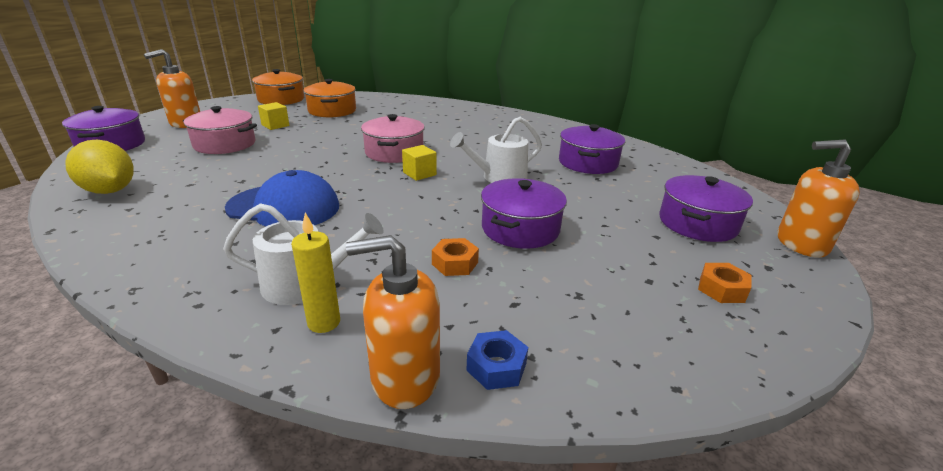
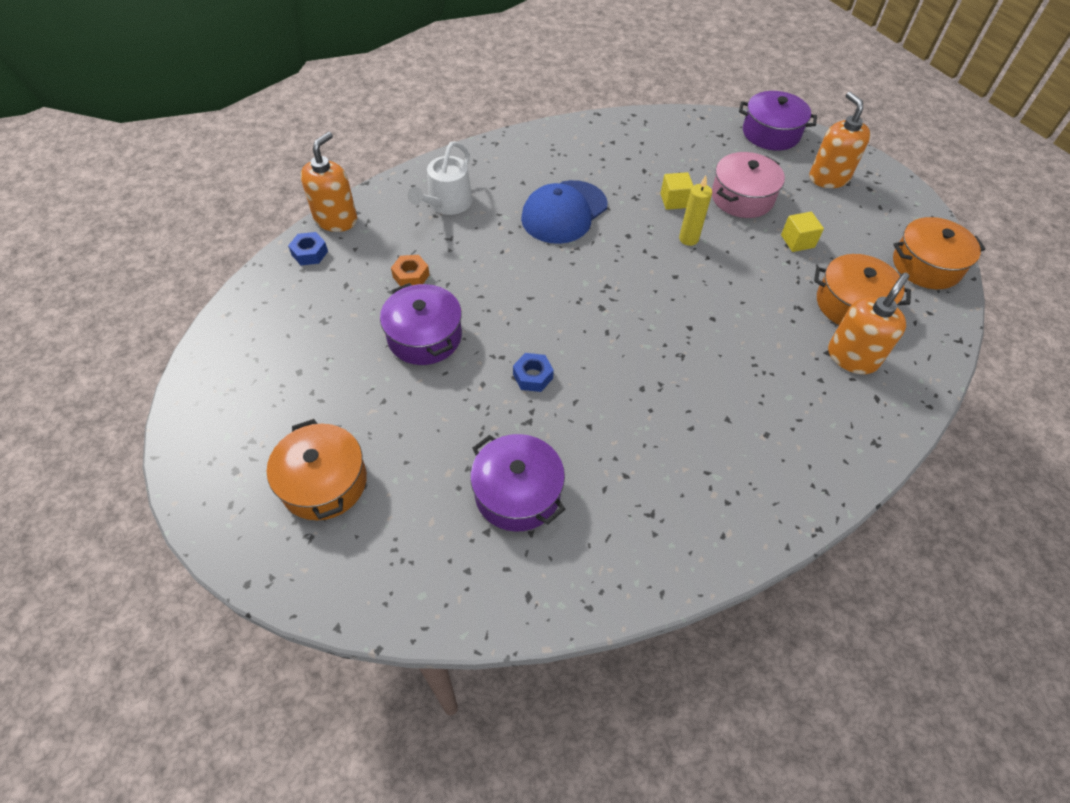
camera: 120 degrees right, 25 degrees up
(110, 191) = (653, 134): yellow lemon -> none
(324, 322) = (402, 203): yellow candle -> yellow candle (688, 239)
(394, 152) = (654, 315): pink pot -> none
(419, 174) = (582, 315): yellow cube -> yellow cube (674, 200)
(499, 177) = (533, 376): white watering can -> blue nut
(697, 223) = (324, 482): purple pot -> orange pot
(721, 289) = (251, 408): orange nut -> none
(801, 244) = (226, 541): orange soap dispenser -> orange soap dispenser (852, 357)

